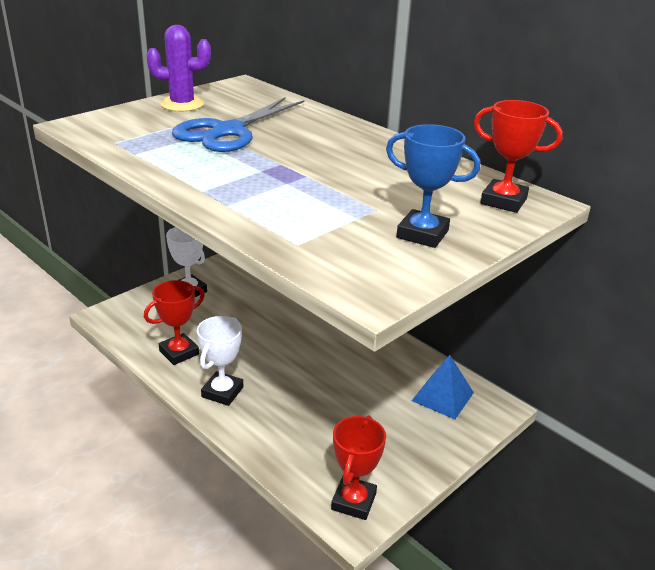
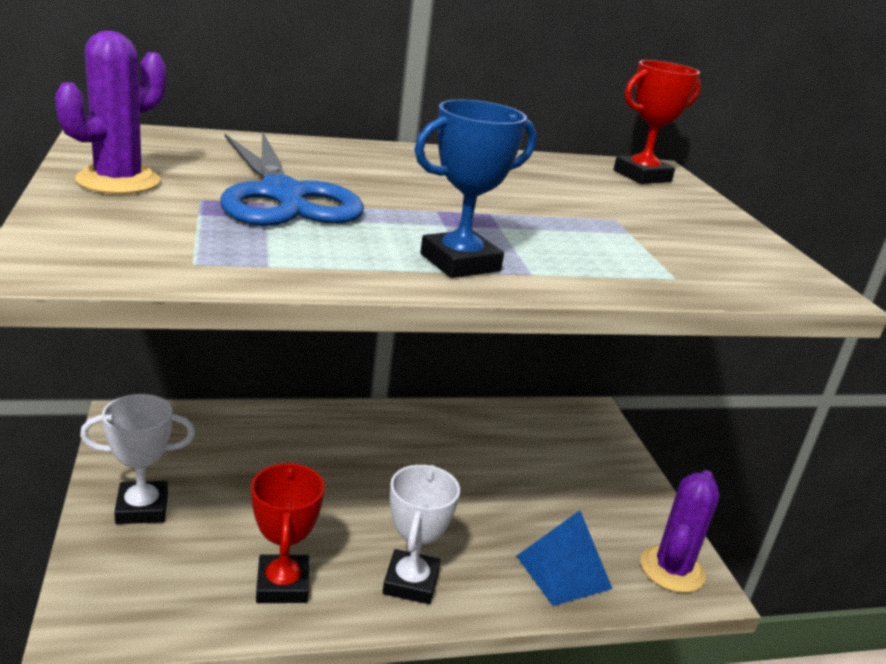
camera: 60 degrees left, 5 degrees down
(222, 392) = (411, 582): white trophy -> white trophy turned 45 degrees clockwise
(353, 501) = (672, 569): red trophy -> purple cactus
(422, 234) = (691, 224): blue trophy -> blue trophy (460, 262)
(442, 396) = (554, 432): blue pyramid -> blue pyramid (563, 572)

